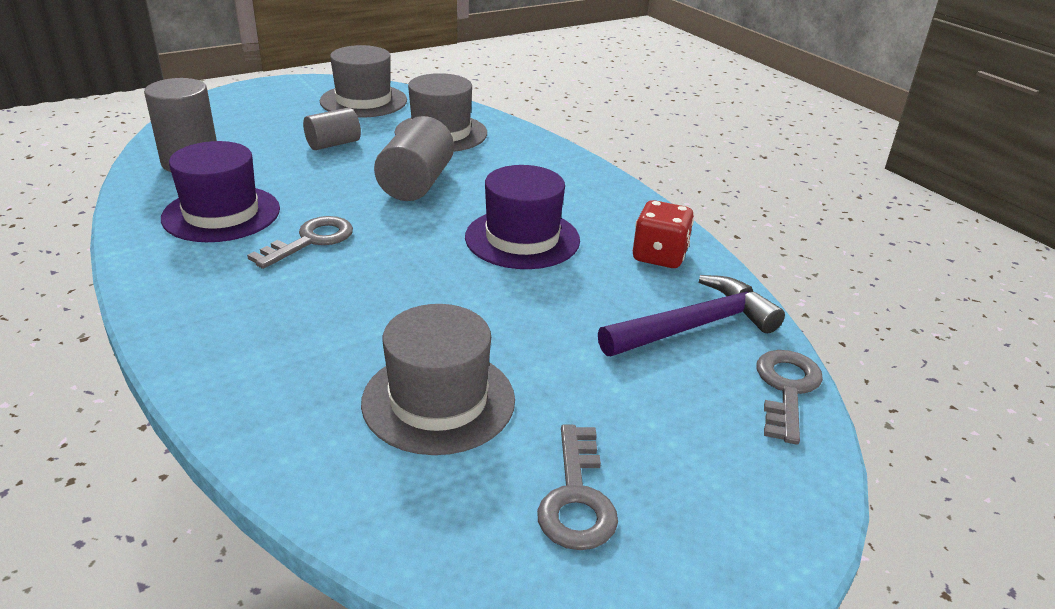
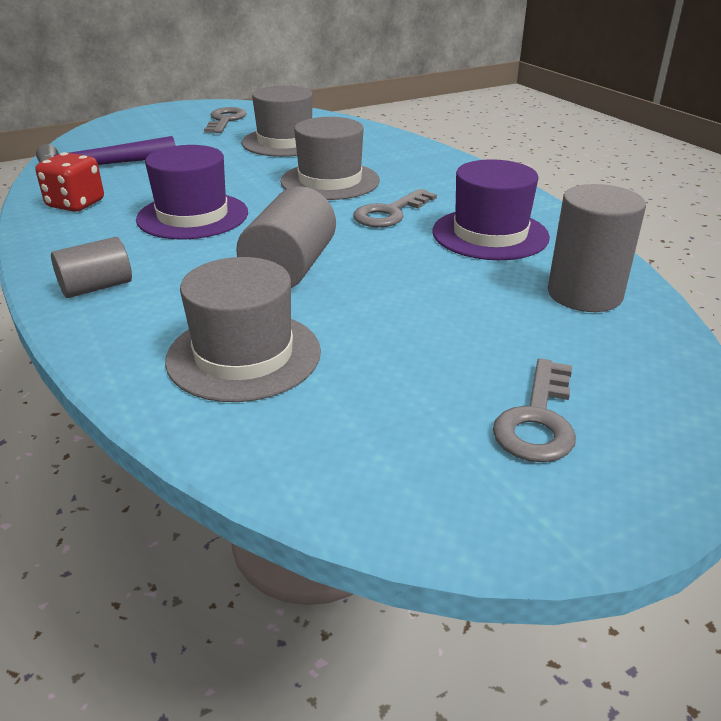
camera: 175 degrees left, 0 degrees up
(333, 144) = (410, 328): grey cylinder -> grey cylinder (96, 287)
(363, 101) = (390, 446): grey hat -> grey hat (330, 181)
(786, 389) = (76, 145): grey key -> grey key (537, 420)

